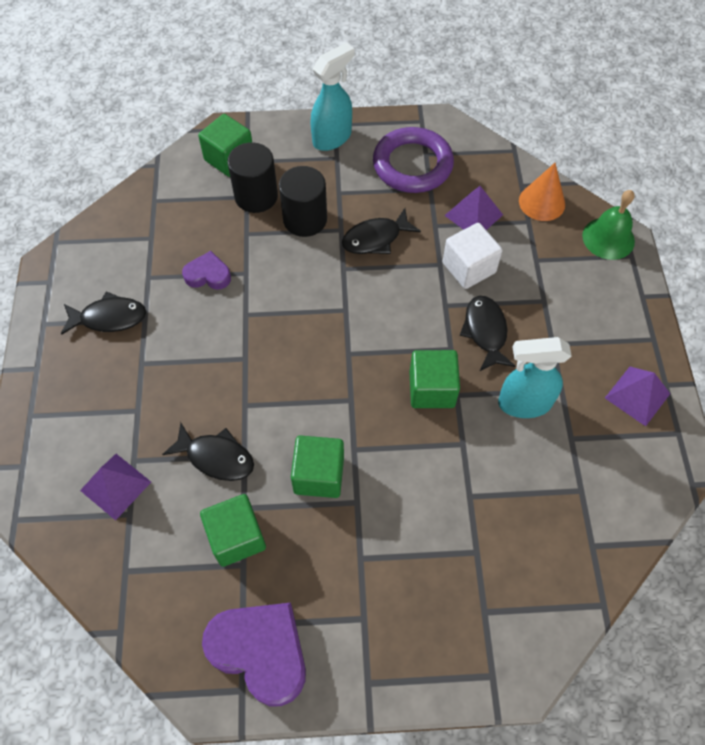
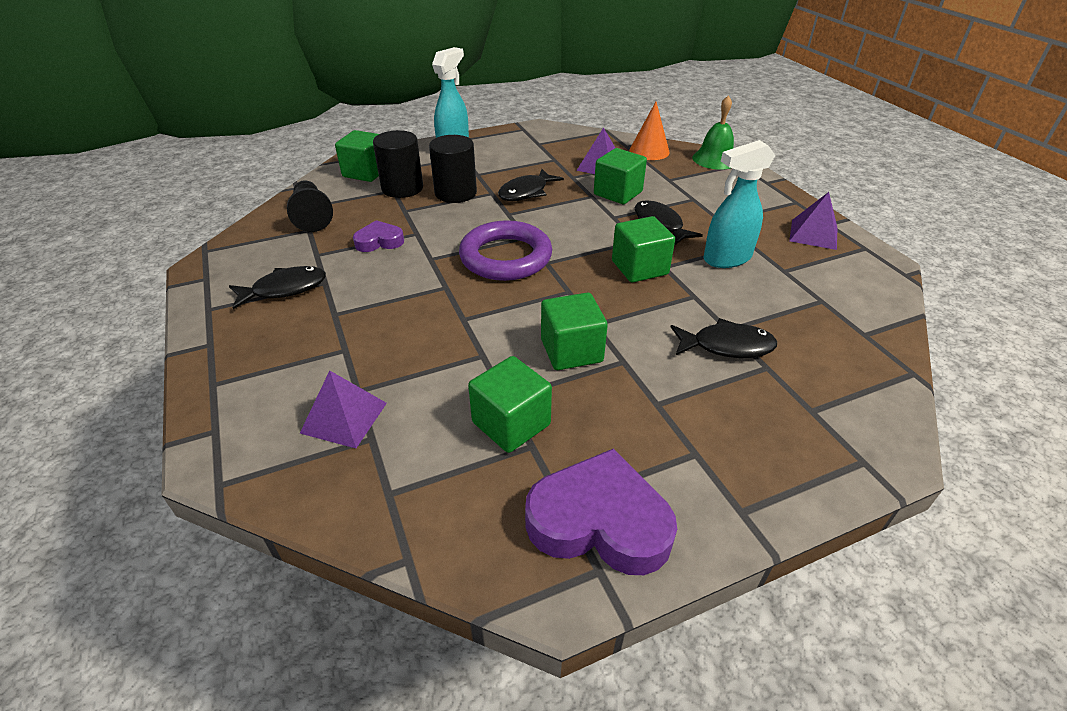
camera: 20 degrees left, 20 degrees down
(159, 218) = (312, 216): none -> black pawn
(216, 457) = (453, 364): black fish -> black fish (726, 346)
(412, 165) = (531, 150): purple ring -> purple ring (506, 257)
(469, 268) = (618, 193): white cube -> green cube

